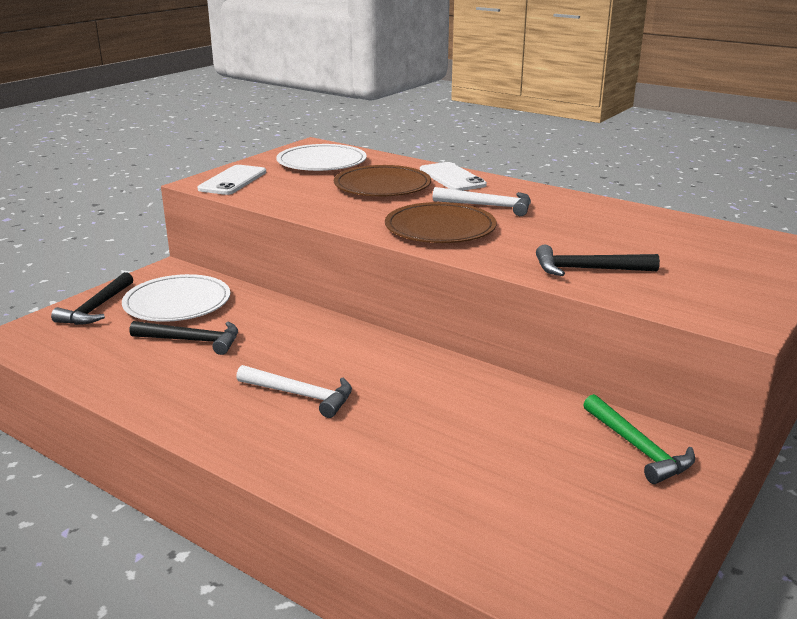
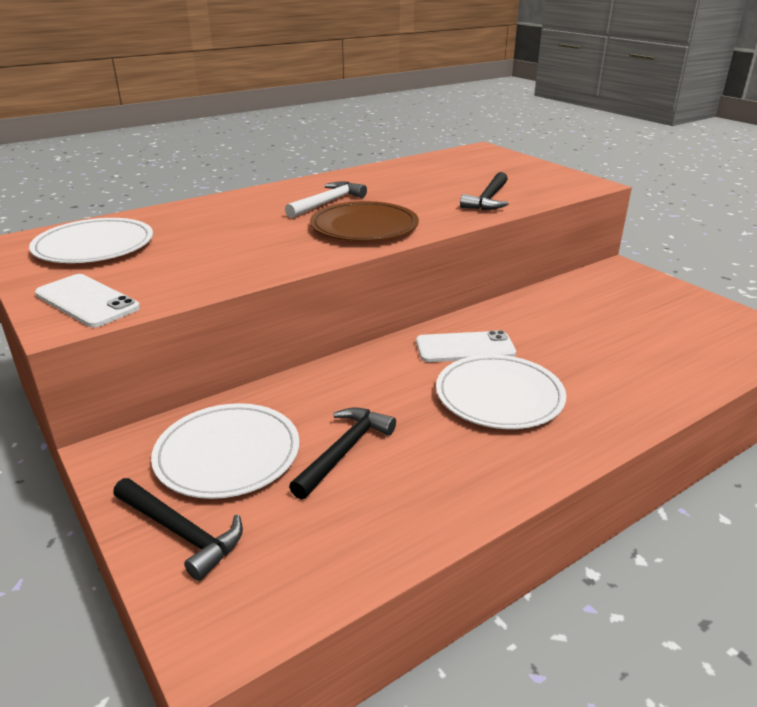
camera: 70 degrees left, 5 degrees up
(301, 395) = (499, 395): white hammer -> white plate
(382, 186) = (220, 230): brown plate -> none
(452, 178) = (235, 202): white phone -> white phone (465, 348)
(638, 448) = (610, 282): green hammer -> none

